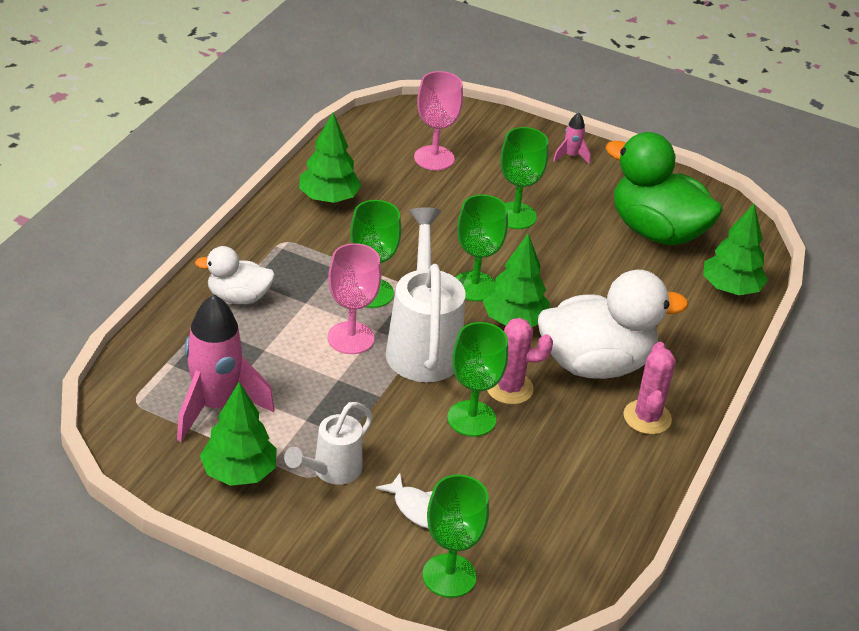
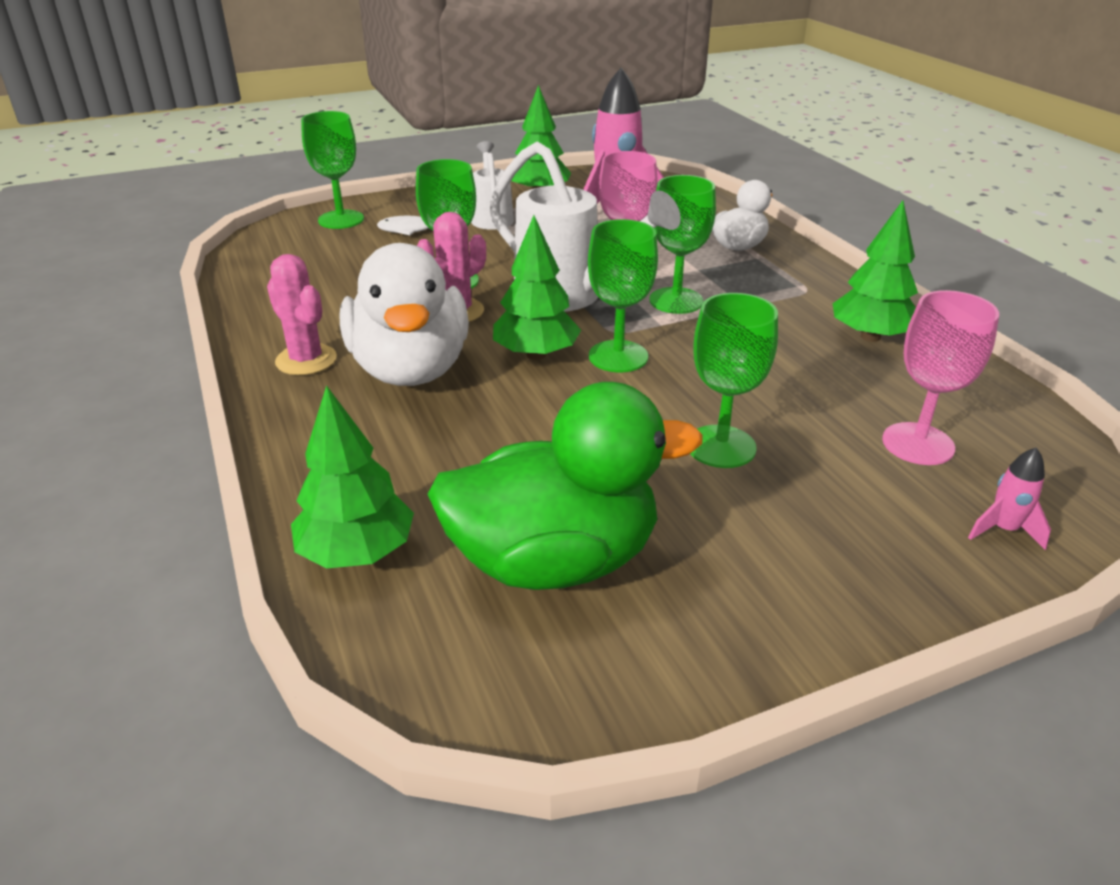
camera: 135 degrees right, 5 degrees down
(571, 156) = (837, 589): pink rocket -> pink rocket (1003, 530)
(596, 364) = (410, 369): white duck -> white duck turned 45 degrees counterclockwise

